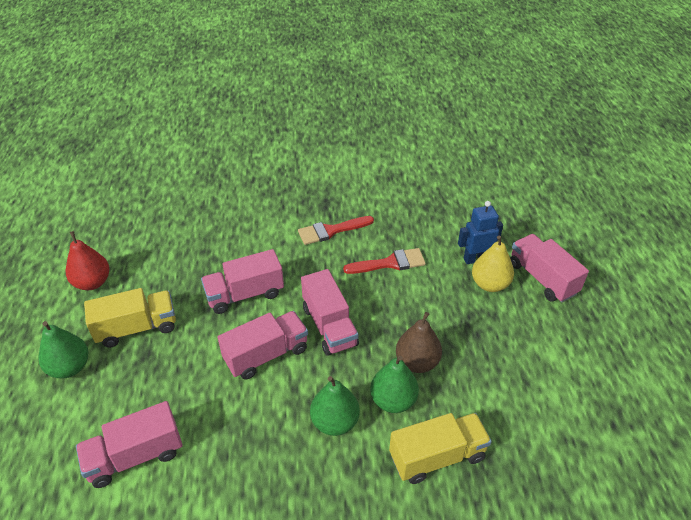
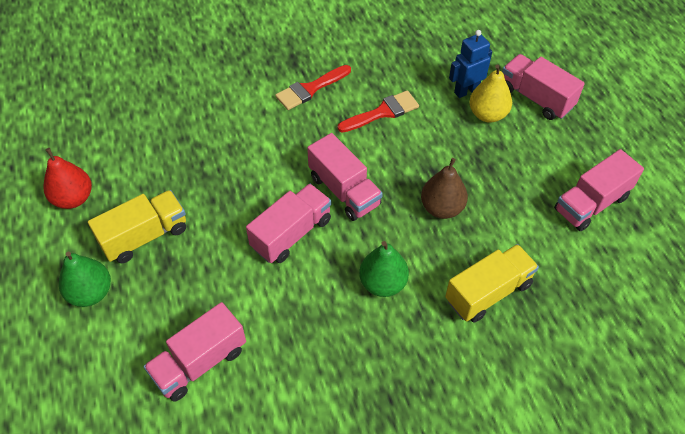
camera: 15 degrees left, 10 degrees up
(245, 294) = (245, 176): pink truck -> pink truck (591, 203)
(393, 400) = (431, 250): green pear -> none

